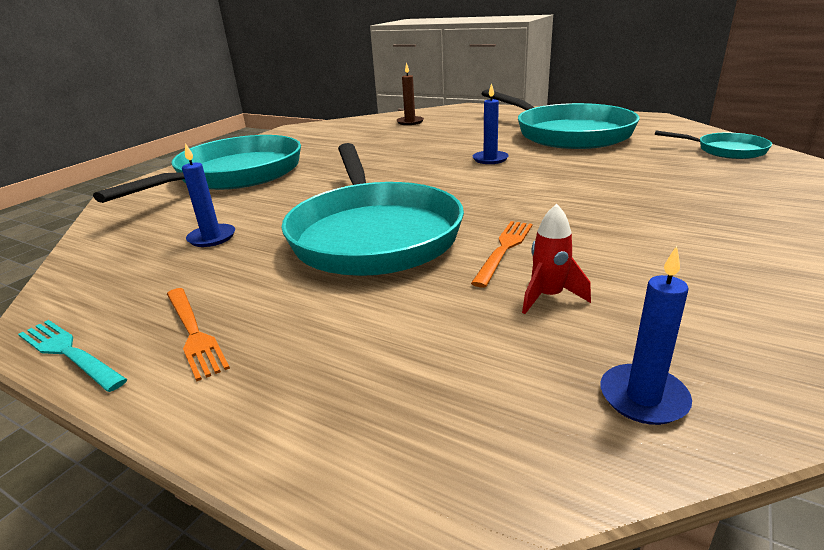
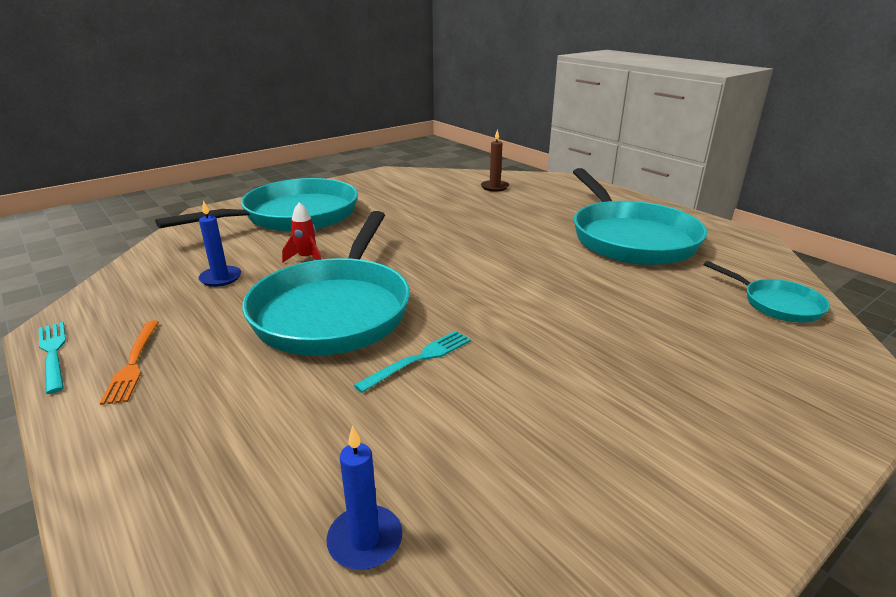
camera: 20 degrees right, 0 degrees up
(490, 159) = (518, 252): blue candle -> none
(504, 249) = (419, 359): orange fork -> turquoise fork
(548, 297) = (400, 420): red rocket -> red rocket (306, 259)

